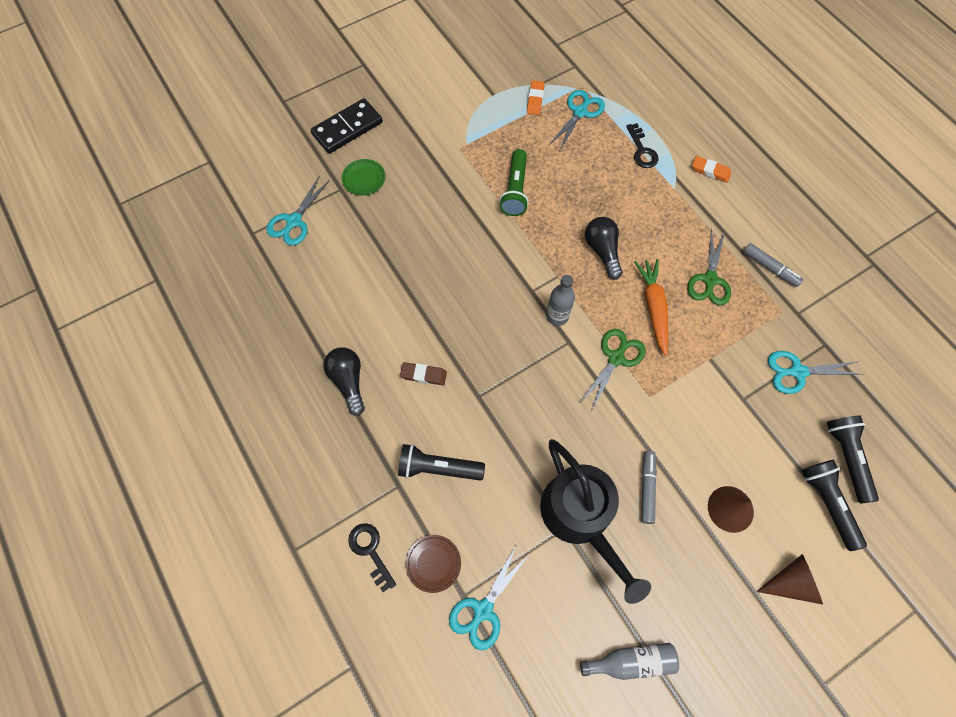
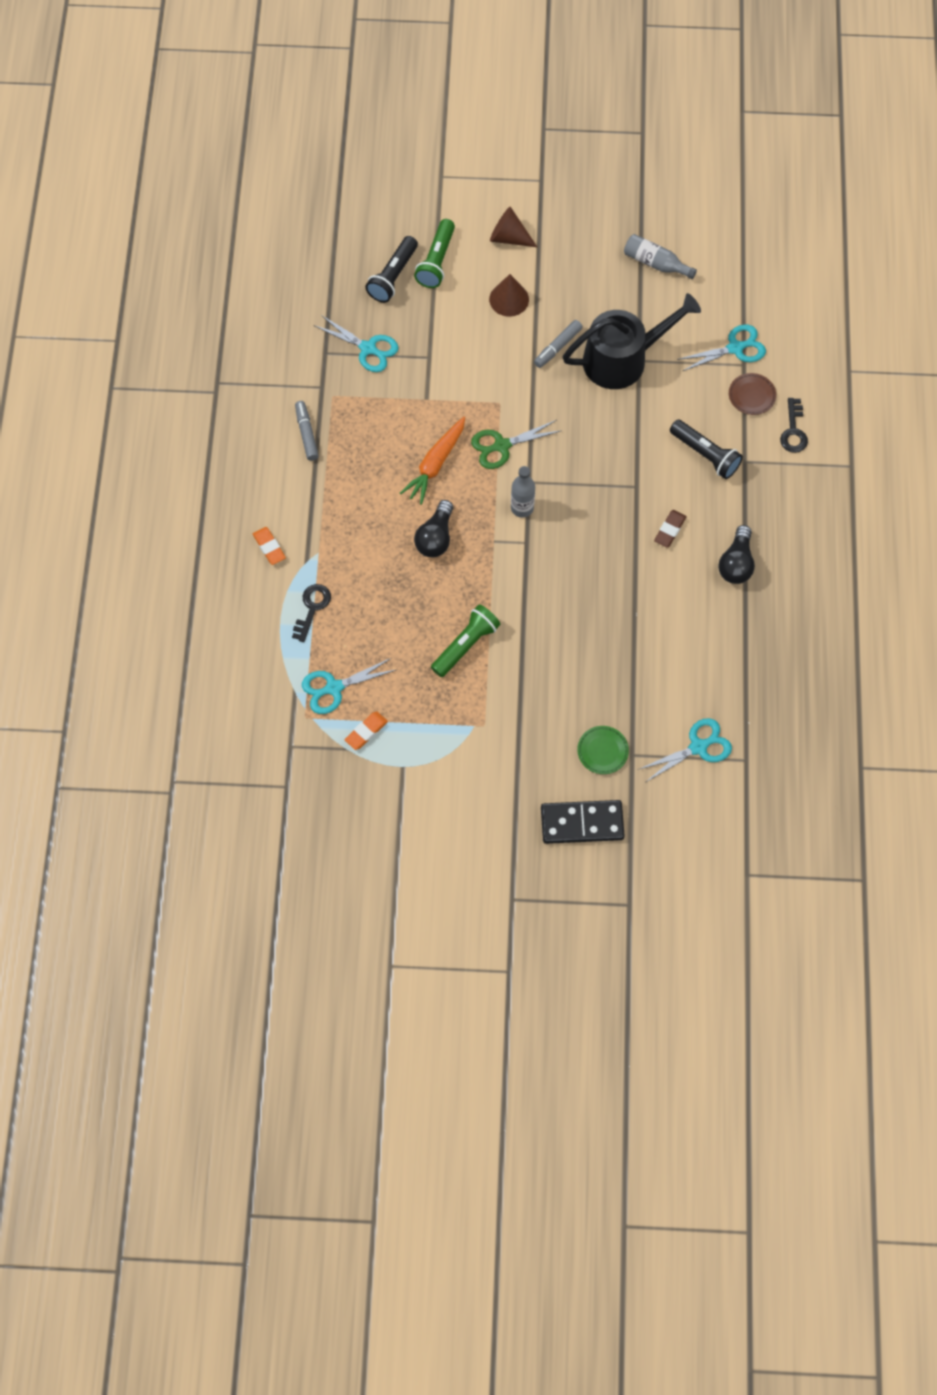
camera: 145 degrees left, 0 degrees up
(423, 375) = (670, 530): brown eraser -> brown eraser turned 75 degrees clockwise
(580, 517) = (622, 359): black watering can -> black watering can turned 60 degrees clockwise
(710, 279) = (366, 456): green scissors -> none
(827, 503) = (436, 261): black flashlight -> green flashlight

